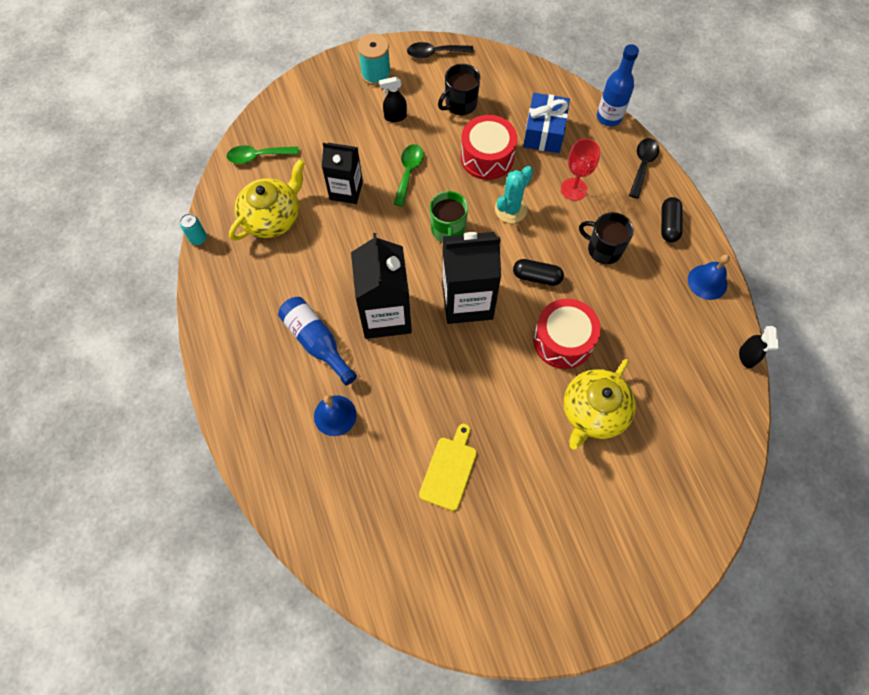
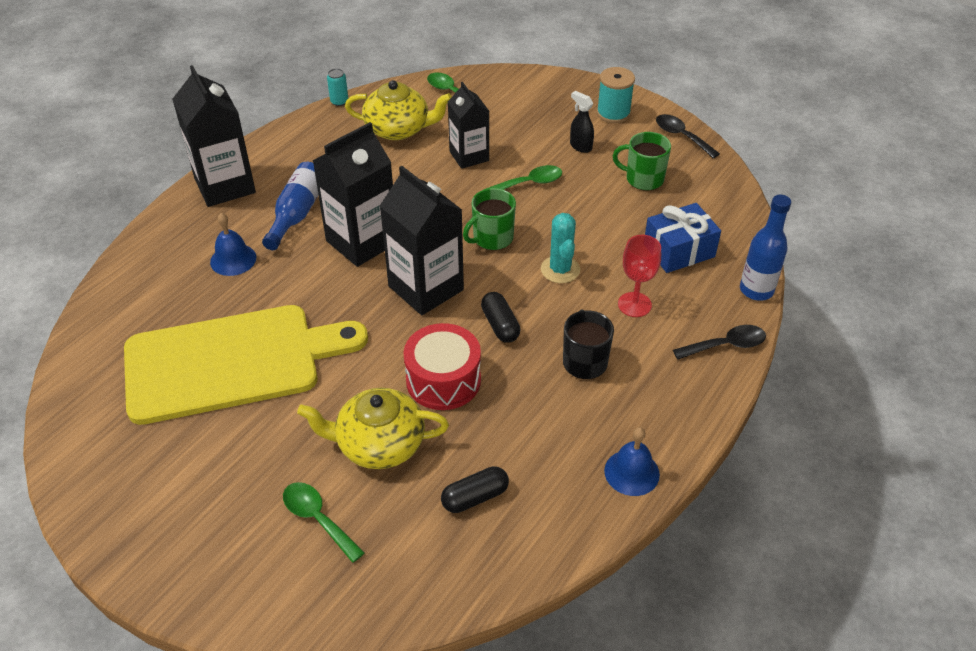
camera: 55 degrees right, 20 degrees down
(236, 378) = (225, 186): none -> black carton
(449, 470) = (231, 362): yellow cutting board -> yellow cutting board, size x2.40
(460, 104) = (643, 179): black mug -> green mug
(487, 157) = (603, 225): red drum -> none
(510, 209) = (560, 269): turquoise cactus -> turquoise cactus turned 75 degrees clockwise
(633, 484) = (318, 519): none -> green spoon
(668, 225) = (672, 403): black capsule -> black capsule (475, 497)
(747, 357) = (565, 557): black spray bottle -> none

